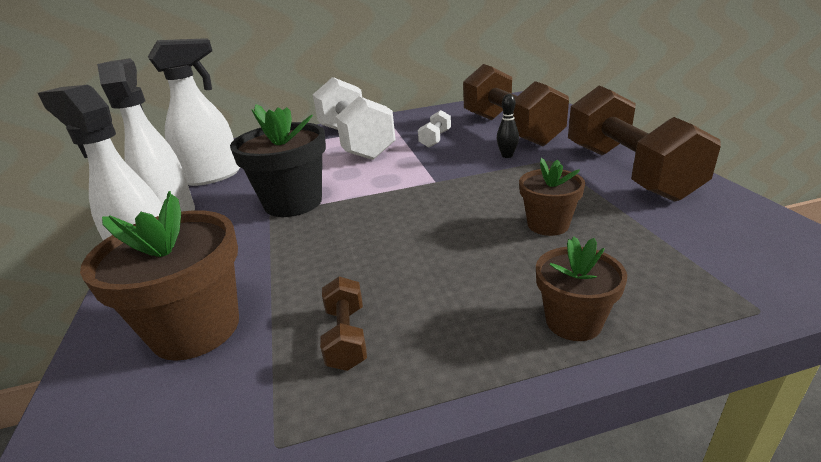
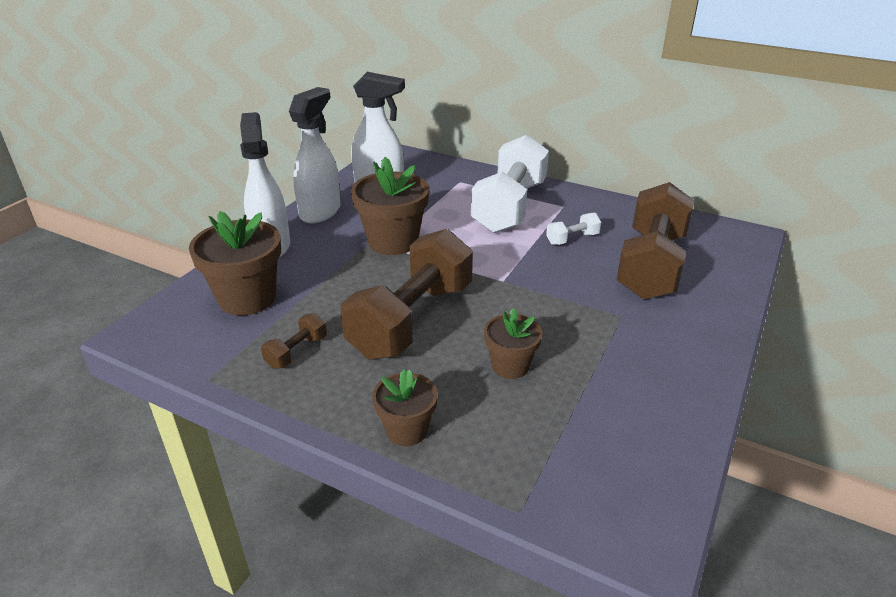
camera: 40 degrees right, 5 degrees up
(293, 202) = (393, 242): black flower pot -> brown flower pot
(507, 155) = (596, 290): black bowling pin -> none
(628, 171) = (660, 368): brown dumbbell -> brown dumbbell (412, 320)

